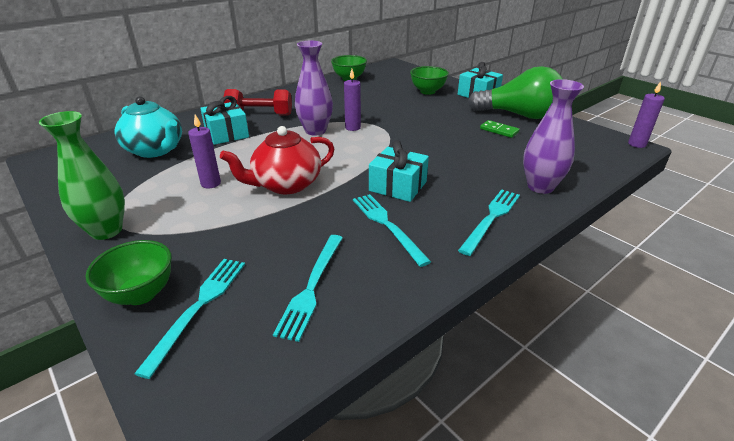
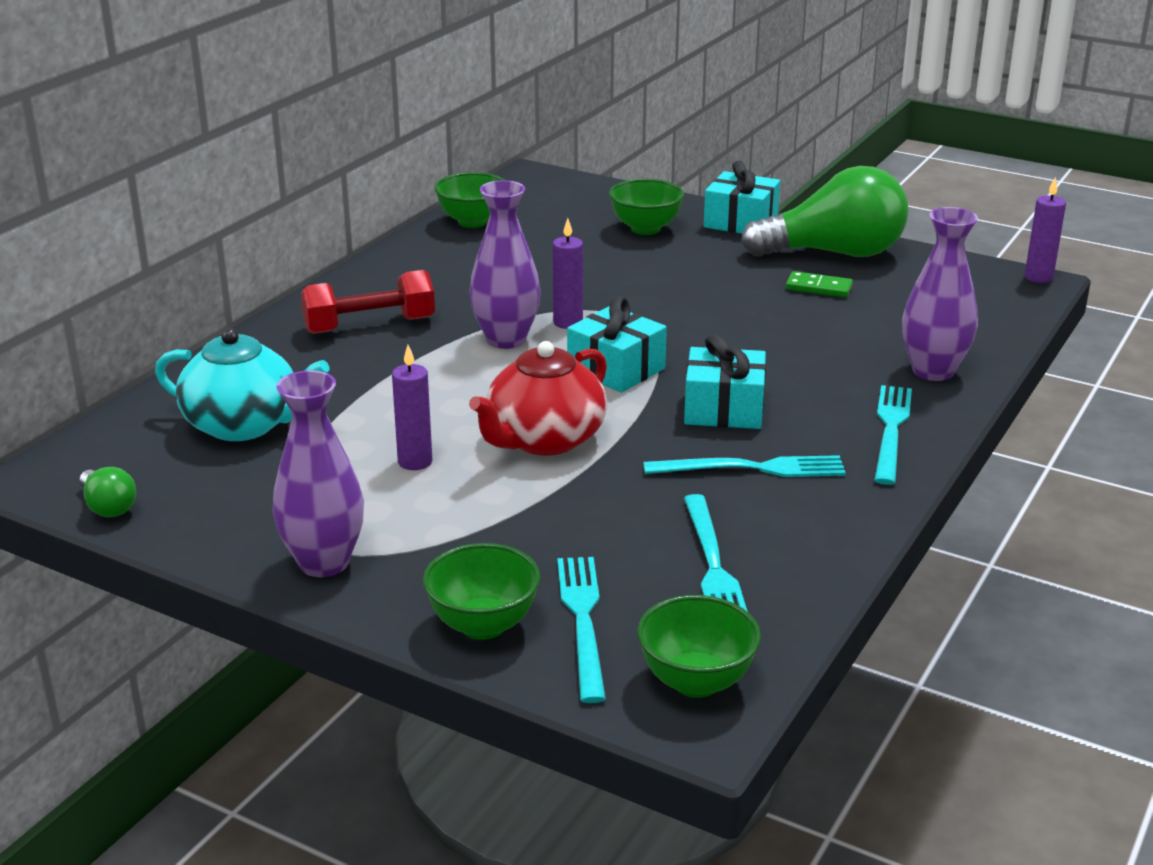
camera: 20 degrees left, 5 degrees down
(52, 178) = (108, 507): none -> green light bulb
(106, 231) = (324, 563): green vase -> purple vase
(224, 381) = (696, 682): none -> green bowl
(227, 134) = (346, 372): turquoise gift -> turquoise gift (616, 369)
(387, 225) = (752, 468): turquoise fork -> turquoise fork turned 135 degrees clockwise

